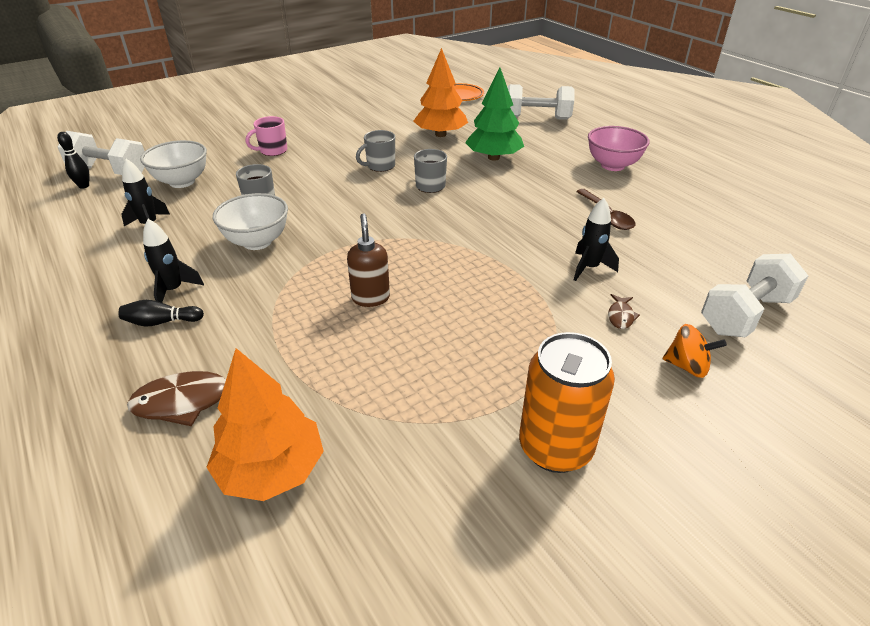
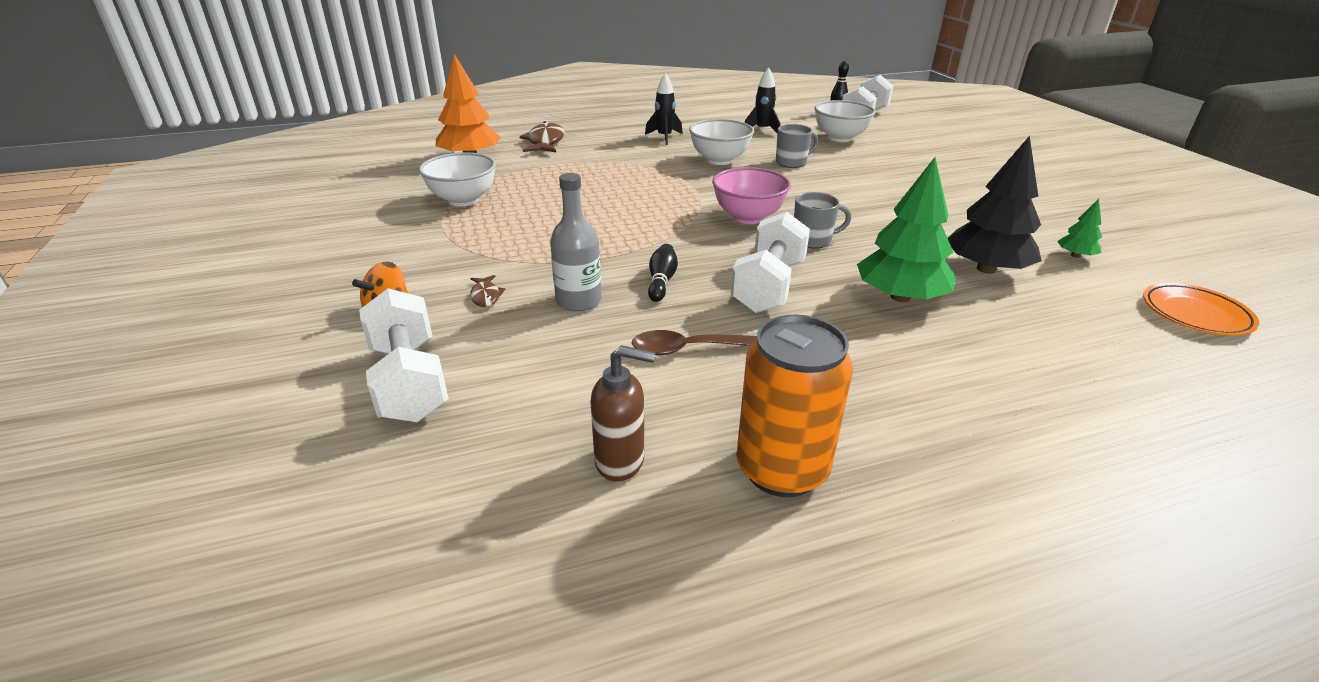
camera: 105 degrees right, 5 degrees down
(161, 322) = (629, 135): black bowling pin -> black bowling pin (661, 281)
(272, 151) = (913, 171): pink mug -> none
(370, 298) = (608, 192): brown soap dispenser -> brown soap dispenser (621, 461)
(380, 166) = (872, 218): grey mug -> none
(408, 112) = (1075, 255): none -> green tree
(437, 410) = (463, 200): none -> white bowl
(440, 134) = (986, 269): orange tree -> black tree
(537, 118) = (1103, 379): white dumbbell -> white dumbbell (768, 286)
(555, 448) = (386, 231): orange can -> orange can (781, 469)
(589, 268) = (578, 301): black rocket -> grey bottle
(612, 165) = (867, 410): pink bowl -> pink bowl (748, 217)
(620, 316) = (486, 296): brown fish -> brown fish turned 135 degrees counterclockwise

